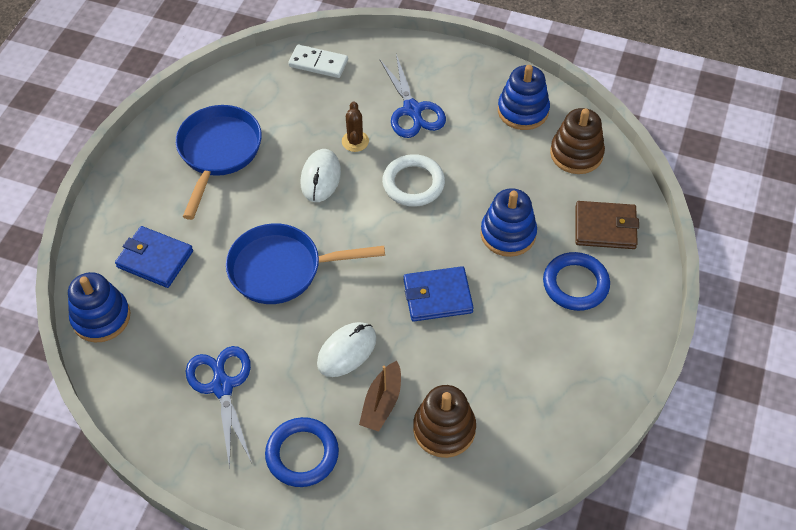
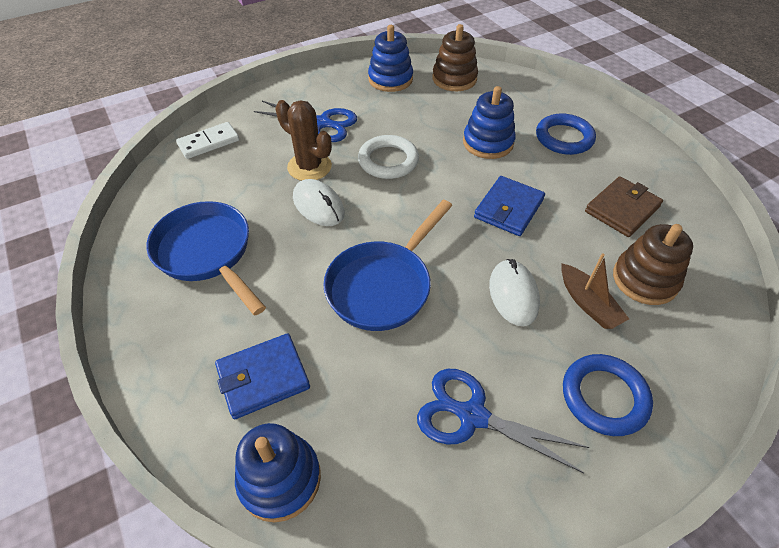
camera: 50 degrees left, 5 degrees down
(355, 141) = (309, 167): brown cactus -> brown cactus, size x1.60
(605, 227) = (529, 101): brown wallet -> brown wallet (622, 209)

